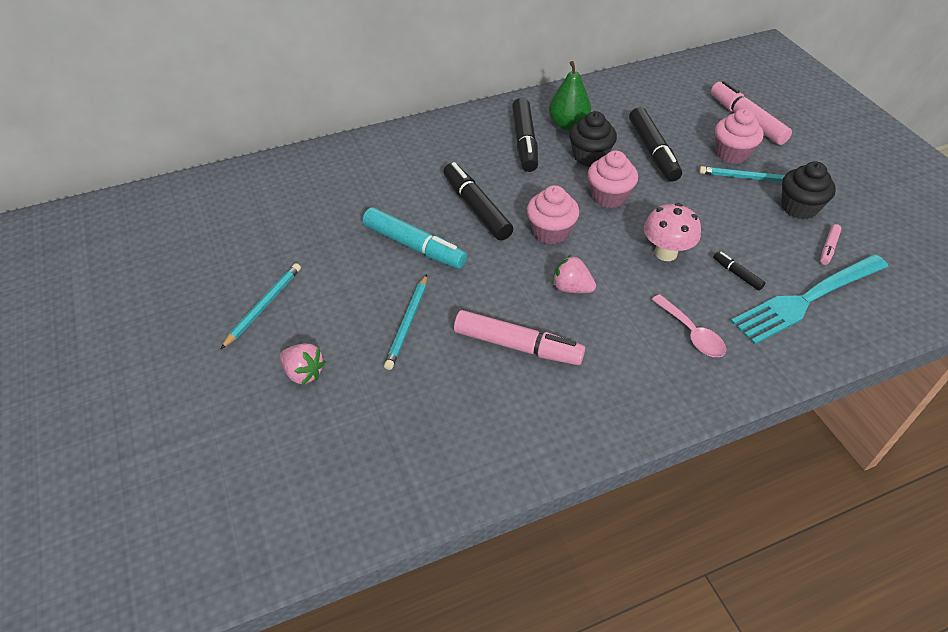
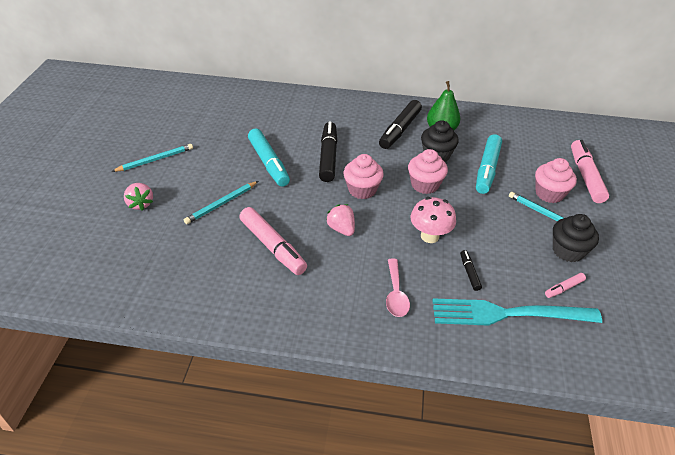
camera: 30 degrees right, 5 degrees down
(652, 151) = (487, 169): black marker -> turquoise marker

